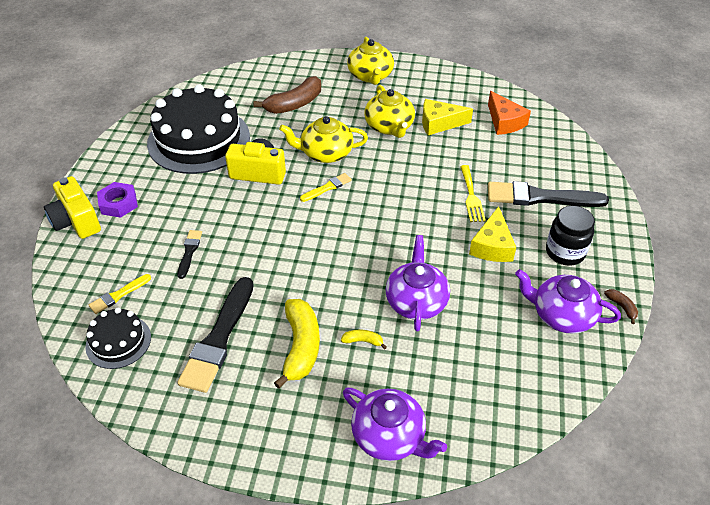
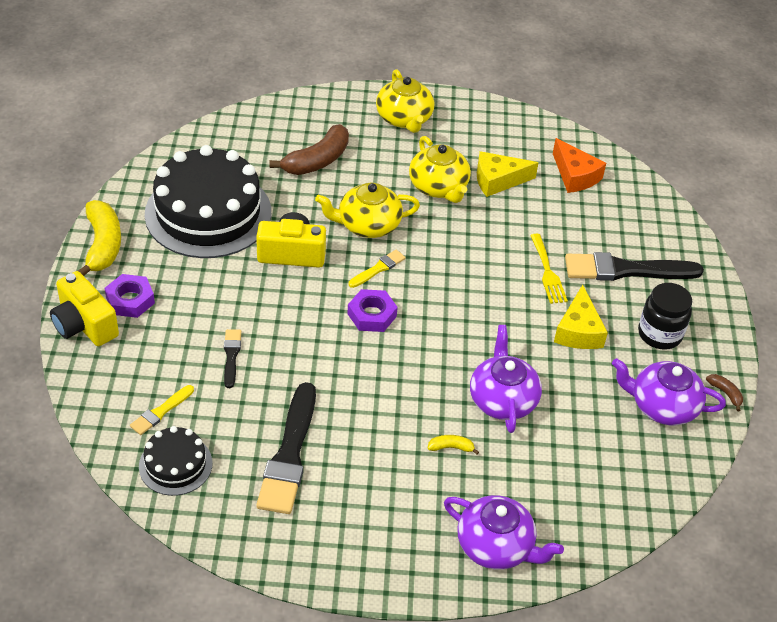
camera: 10 degrees left, 0 degrees up
(301, 347) = (383, 458): yellow banana -> yellow banana (103, 245)
(315, 224) = (372, 315): none -> purple nut

